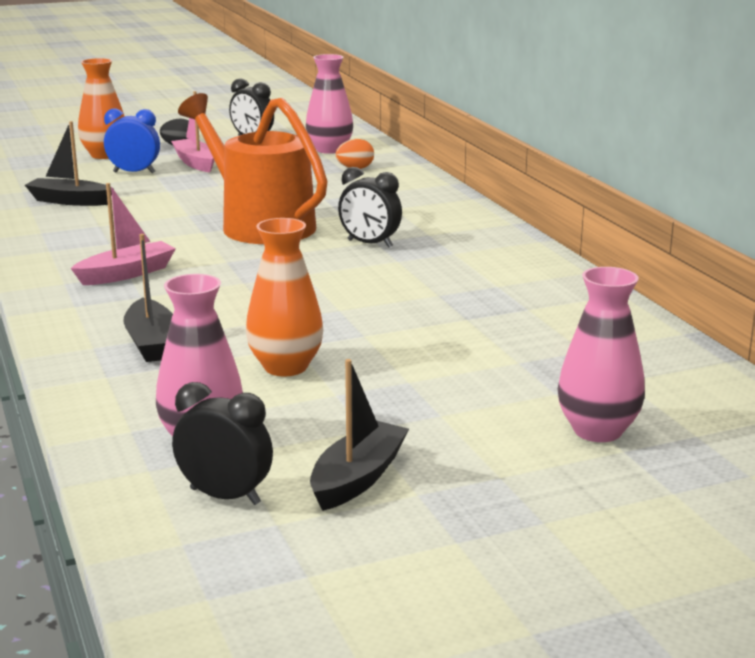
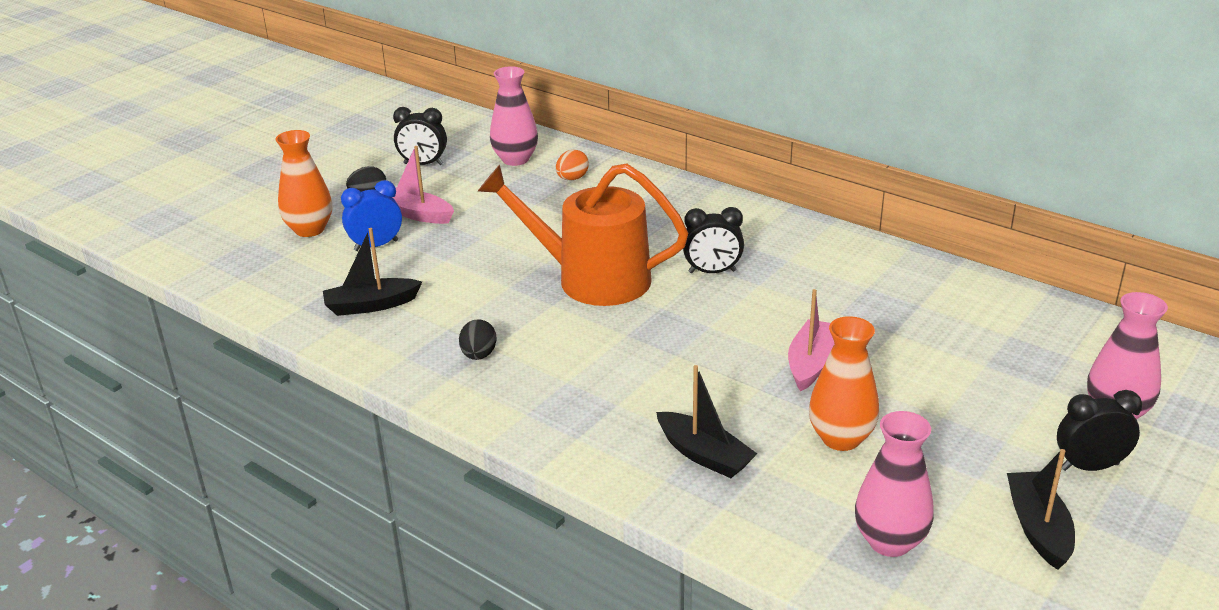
camera: 30 degrees left, 10 degrees up
(92, 244) = (479, 355): none -> black egg
(126, 274) = (565, 382): pink boat -> pink boat (810, 364)
(225, 496) = (981, 588): black clock -> black clock (1089, 466)

